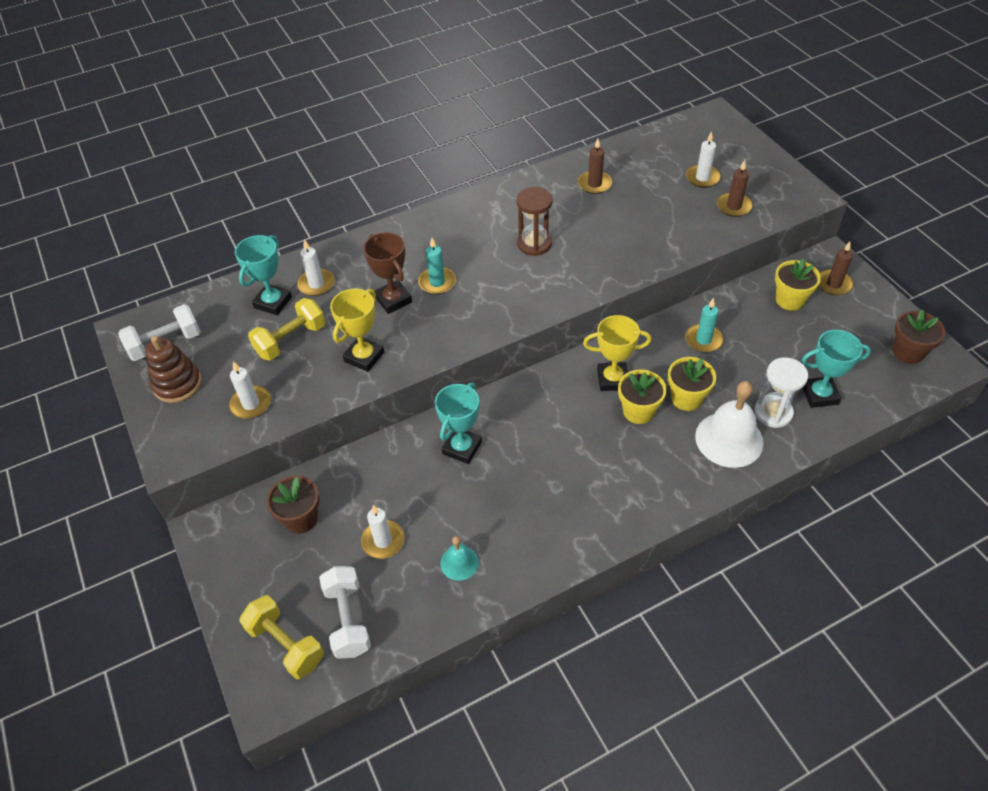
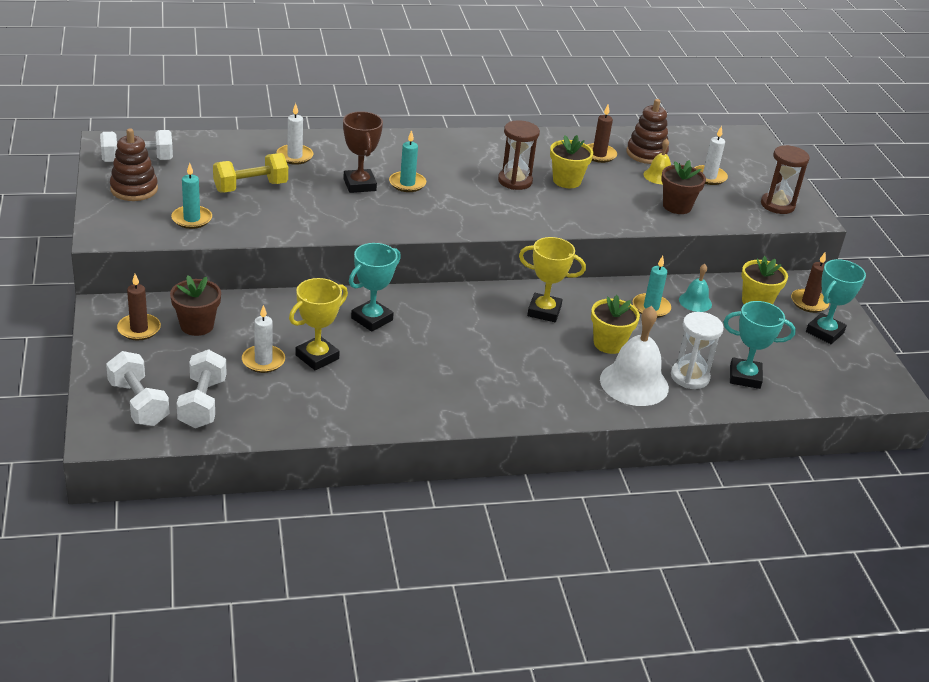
camera: 10 degrees right, 15 degrees down
(251, 404) = (192, 219): white candle -> turquoise candle
(273, 302) = (248, 158): turquoise trophy -> turquoise trophy (824, 332)
(286, 644) = (138, 403): yellow dumbbell -> white dumbbell
(364, 357) = (311, 215): yellow trophy -> yellow trophy (317, 357)
(459, 563) = (325, 395): turquoise bell -> turquoise bell (695, 302)
(635, 168) = (646, 154): none -> brown stacking toy
(638, 411) = (556, 340): yellow flower pot -> yellow flower pot (567, 181)
(658, 192) = (658, 176): none -> yellow bell
(733, 206) = (728, 204): brown candle -> brown candle (139, 329)
(776, 192) = (777, 205): none -> brown hourglass
(908, 352) = (855, 371): brown flower pot -> brown flower pot (677, 206)

